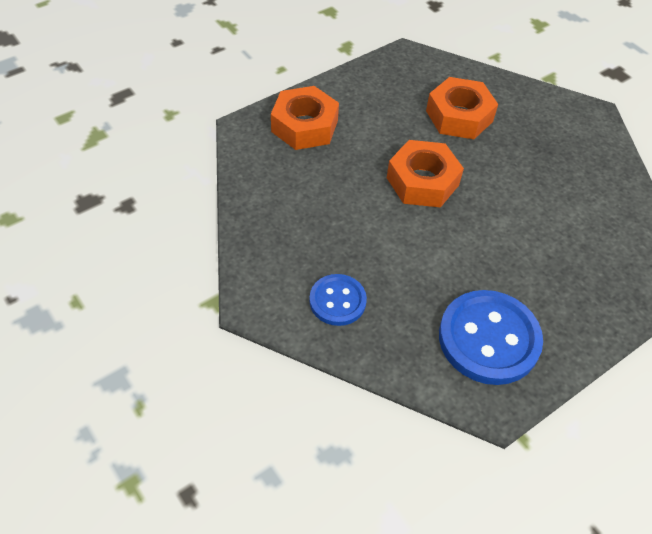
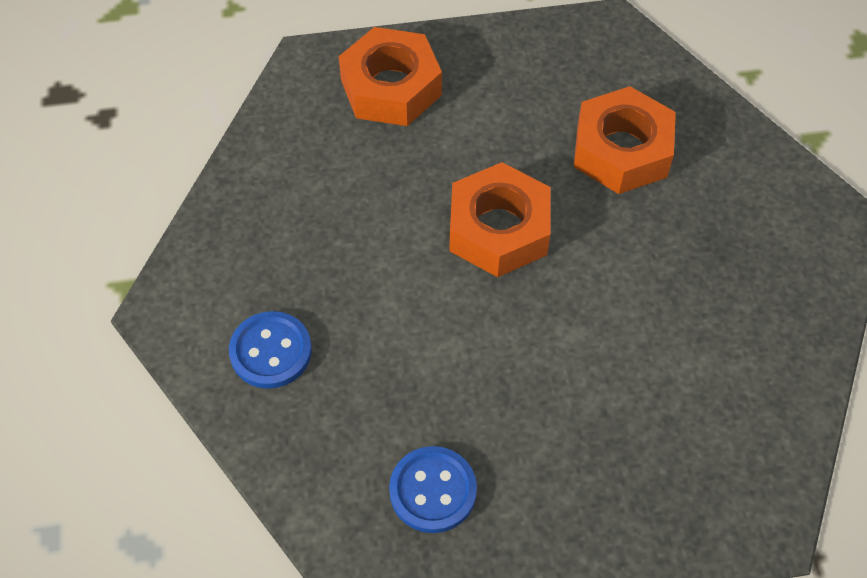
camera: 30 degrees right, 5 degrees up
(488, 339) = (433, 491): blue button -> blue button, size x0.58

